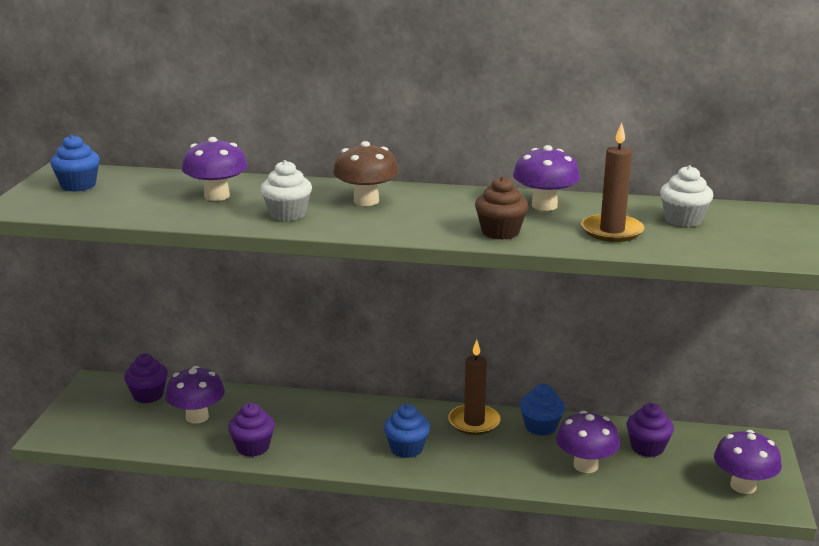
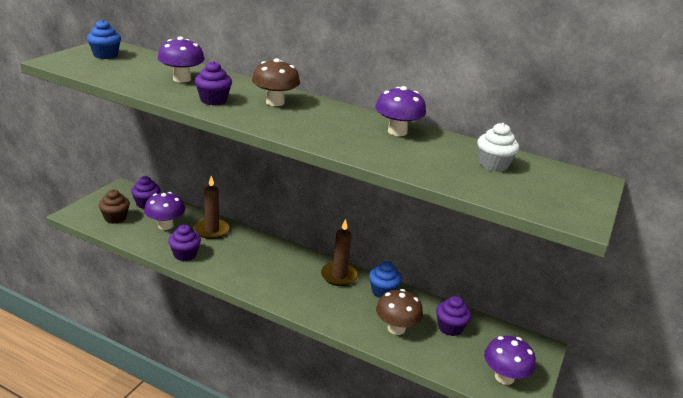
camera: 15 degrees right, 5 degrees up
(287, 214) = (213, 100): white cupcake -> purple cupcake
(406, 448) = (281, 282): blue cupcake -> none
(500, 232) = (345, 144): brown cupcake -> brown cupcake (115, 218)
(585, 465) = (396, 328): purple mushroom -> brown mushroom
(612, 231) = (429, 161): brown candle -> brown candle (212, 230)

